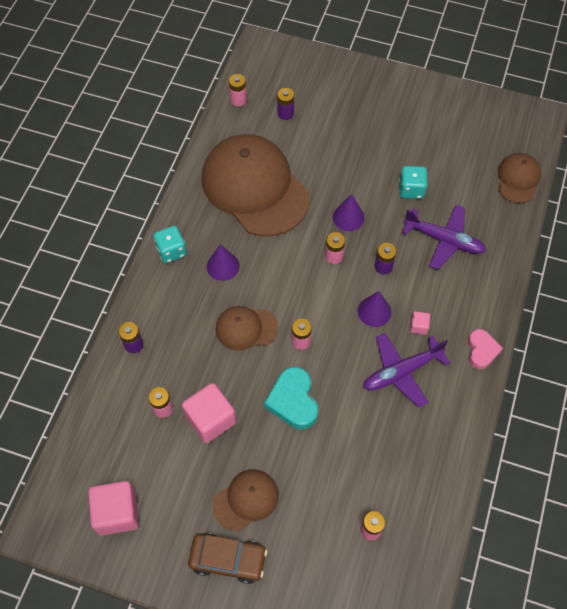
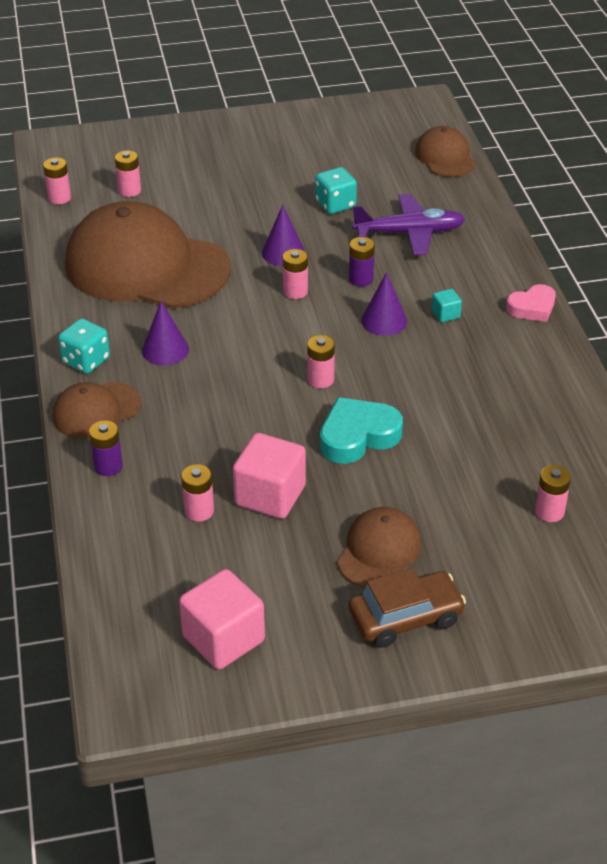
camera: 30 degrees left, 20 degrees down
(246, 328) = (243, 394): brown cap -> brown cap (96, 411)
(285, 113) = (129, 191): purple battery -> pink battery
(293, 401) = (358, 436): turquoise heart -> turquoise heart turned 105 degrees clockwise
(402, 372) = (461, 359): purple plane -> none
(418, 326) = (445, 314): pink cube -> turquoise cube
(481, 350) = (532, 308): pink heart -> pink heart turned 90 degrees clockwise

